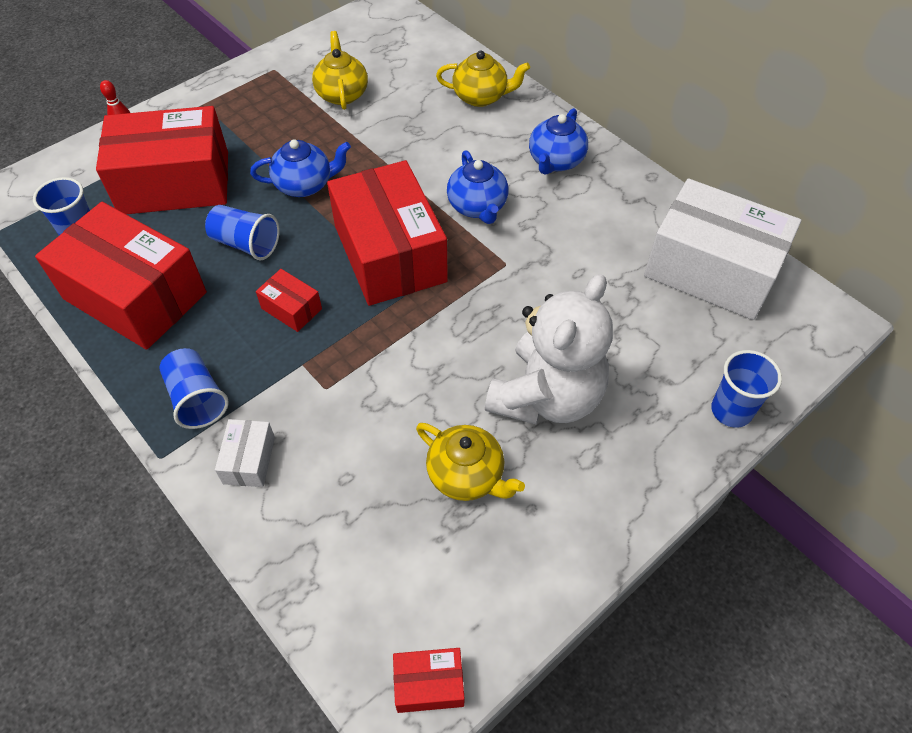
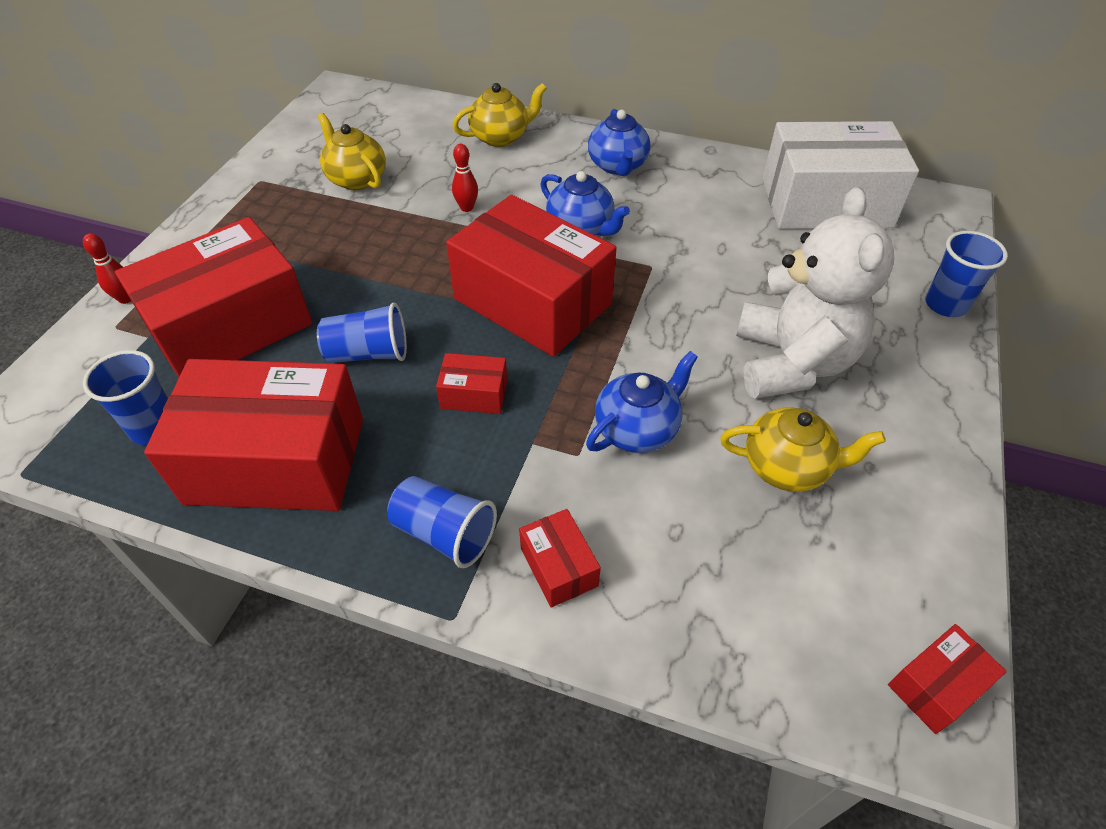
camera: 30 degrees left, 5 degrees down
(249, 460) = (558, 567): white box -> red box
(305, 185) = (387, 273): blue teapot -> blue teapot (637, 429)
(404, 152) = (467, 208): none -> red bowling pin

